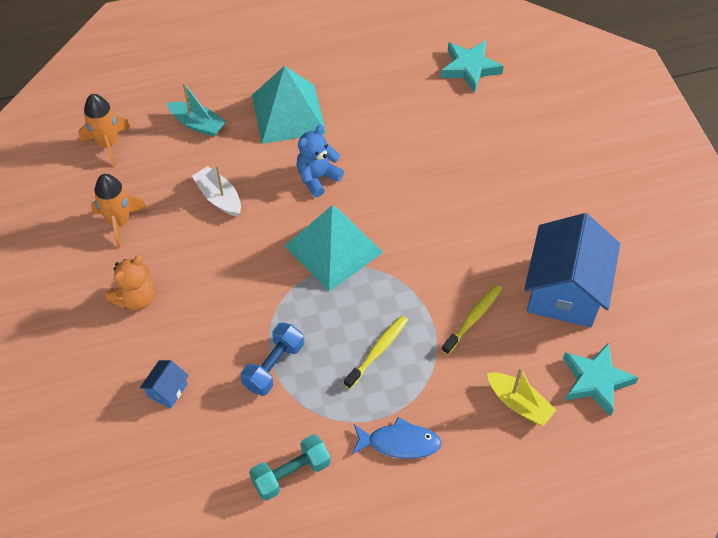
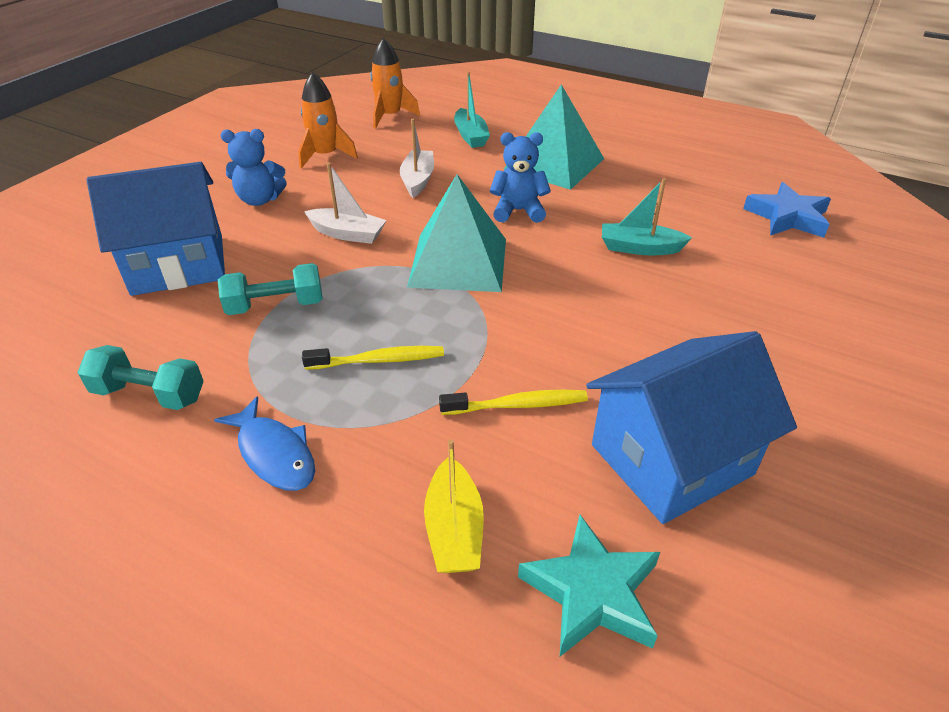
camera: 45 degrees right, 15 degrees down
(136, 298) = (259, 200): orange teddy bear -> blue teddy bear
(167, 390) = (178, 264): blue house -> blue house, size x2.42
(238, 280) = (347, 234): none -> white boat
(273, 366) = (275, 306): blue dumbbell -> turquoise dumbbell
(418, 157) = (639, 248): none -> turquoise boat
(470, 68) = (787, 217): turquoise star -> blue star

